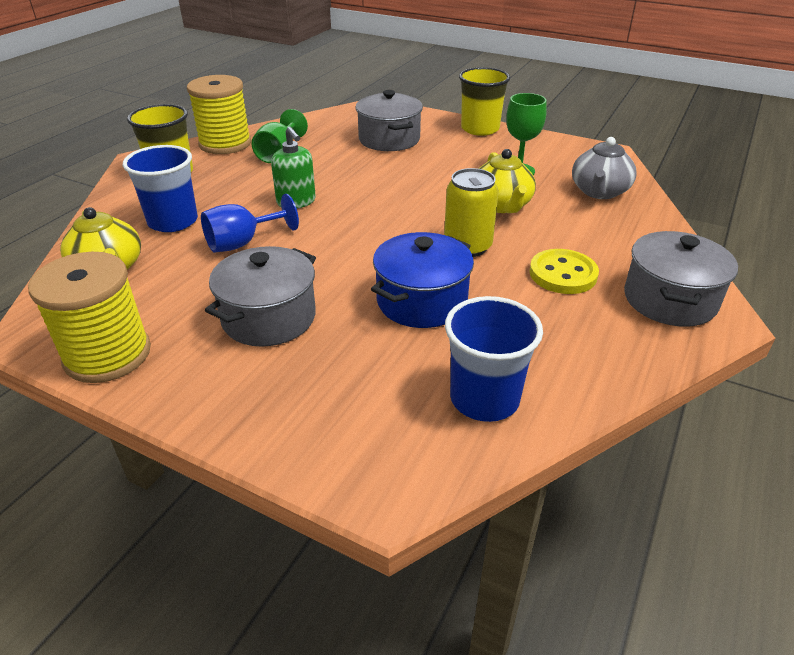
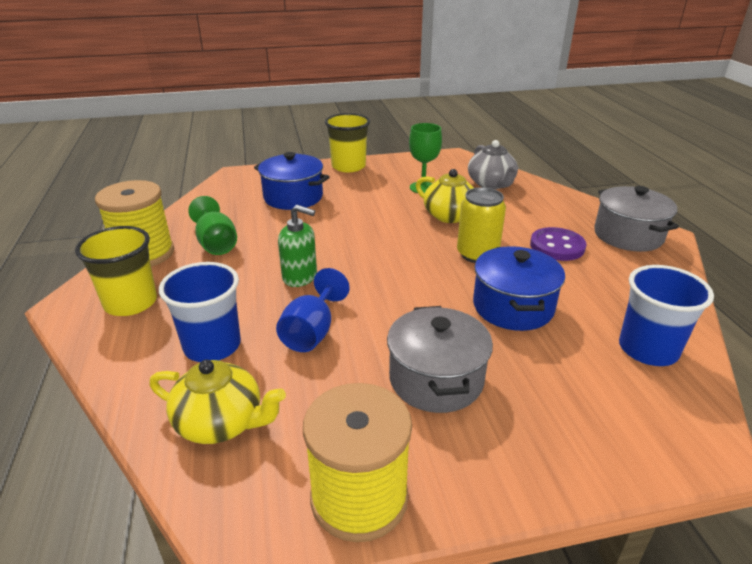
camera: 40 degrees left, 5 degrees down
(389, 139) = (293, 197): grey pot -> blue pot
(563, 274) = (557, 246): yellow button -> purple button

